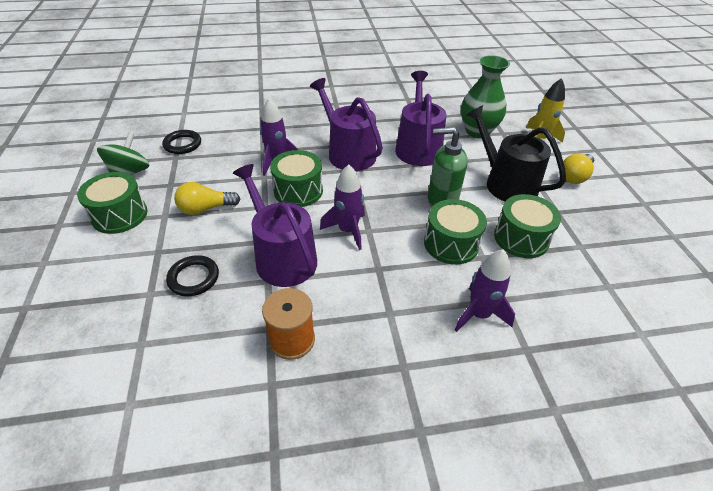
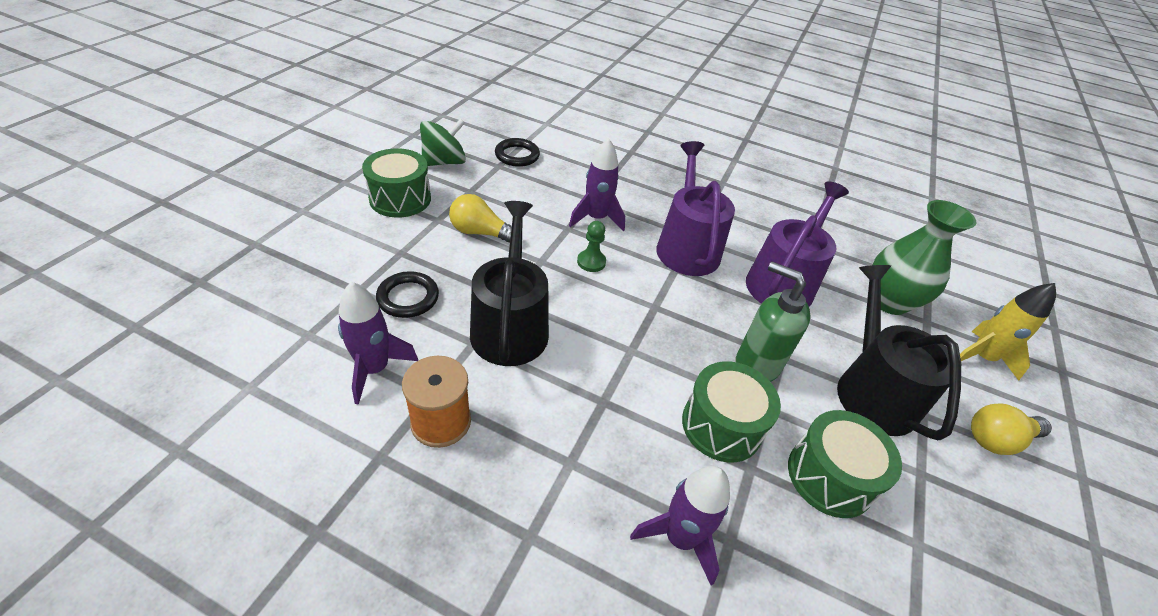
camera: 30 degrees right, 0 degrees up
(282, 257) = (510, 326): purple watering can -> black watering can
(298, 191) = (591, 262): green drum -> green pawn
(348, 231) = (606, 337): purple rocket -> purple rocket (374, 369)

